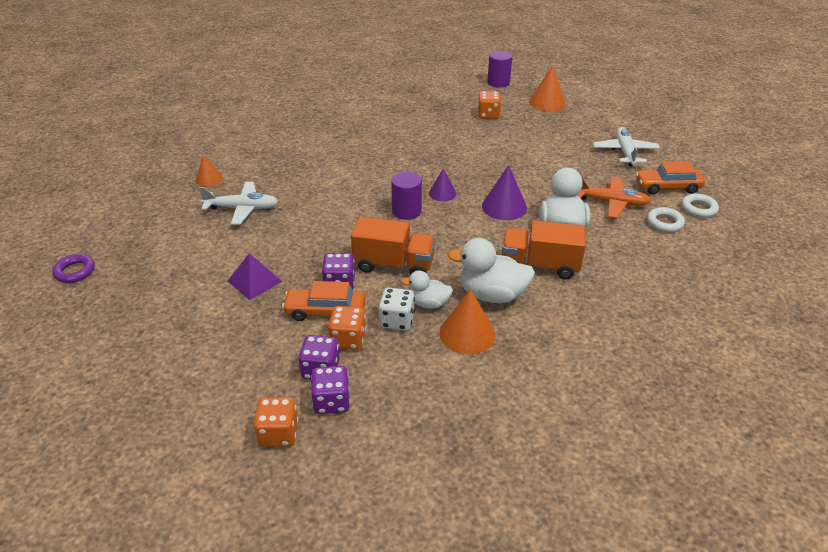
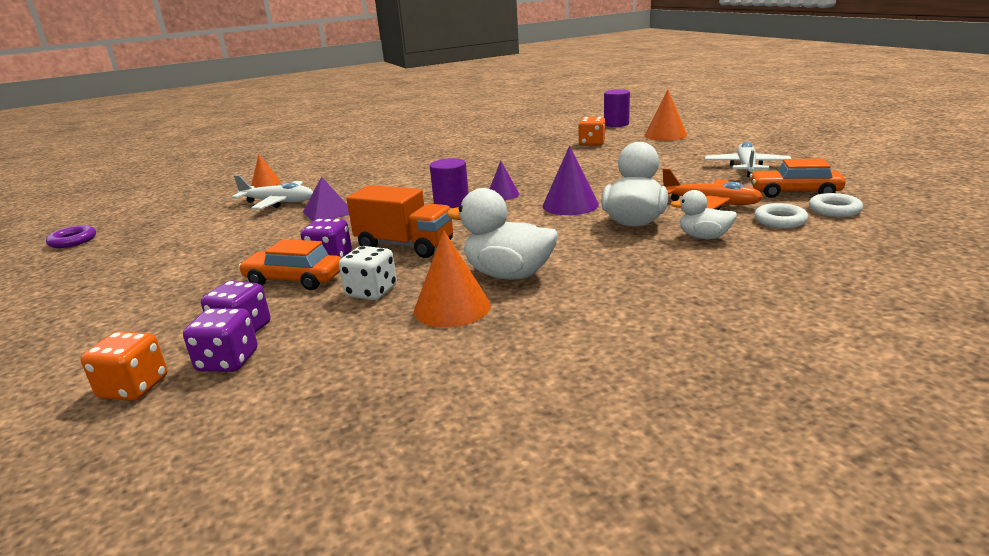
camera: 15 degrees right, 15 degrees down
(254, 281) = (239, 253): purple pyramid -> purple pyramid (328, 212)
(348, 339) = (299, 305): orange dice -> none
(428, 303) = (422, 279): white duck -> white duck (704, 237)
(539, 265) = (587, 252): orange truck -> none

